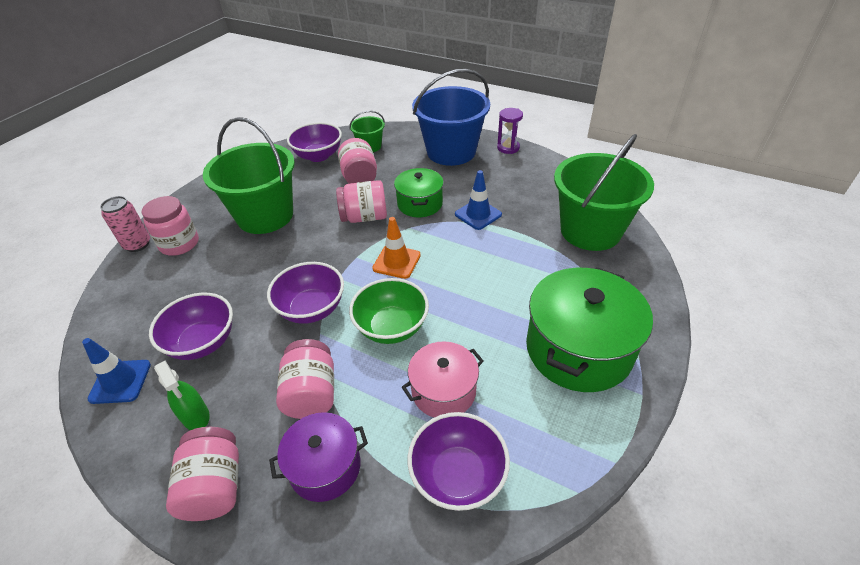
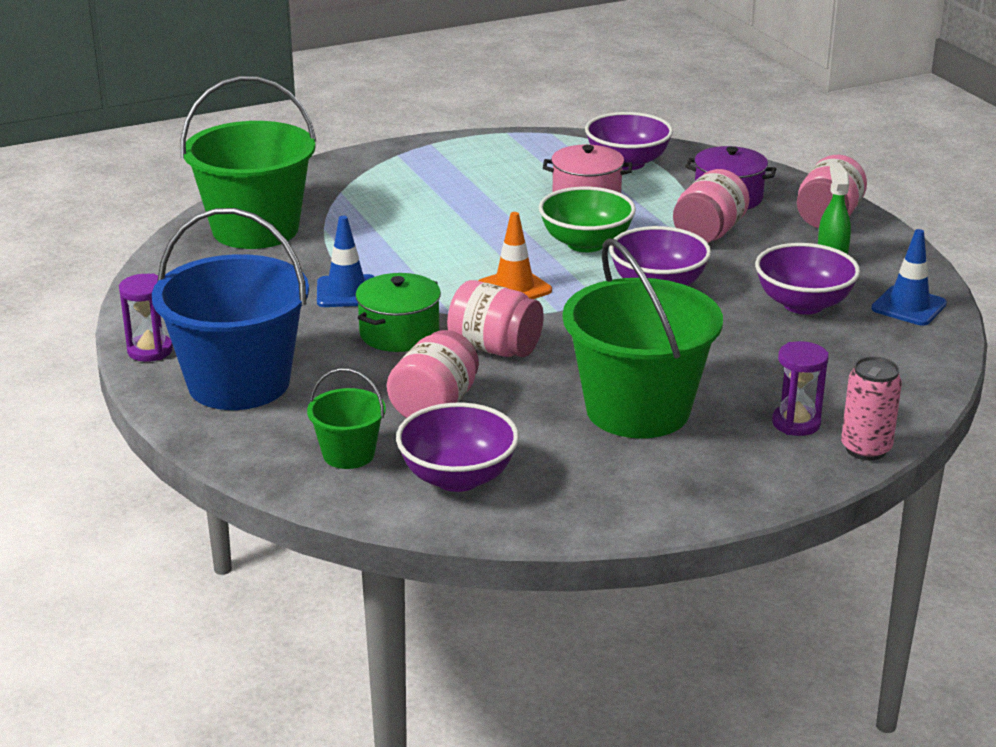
camera: 145 degrees left, 15 degrees down
(179, 244) = (796, 423): pink jar -> purple hourglass
(578, 349) = (435, 174): green pot -> none

